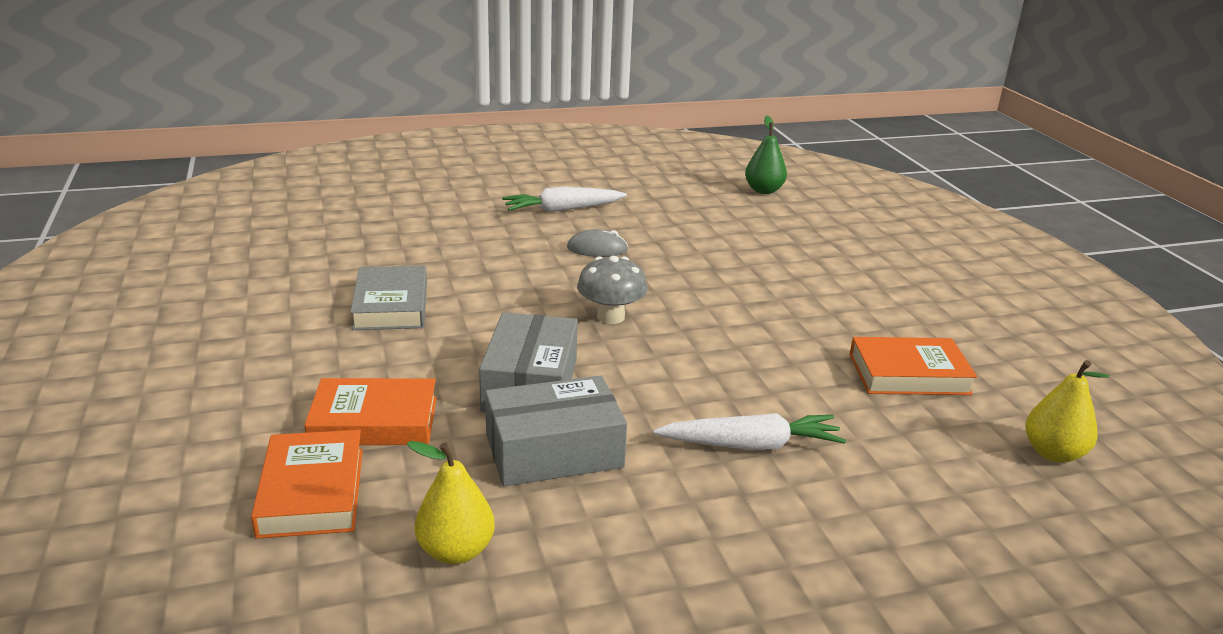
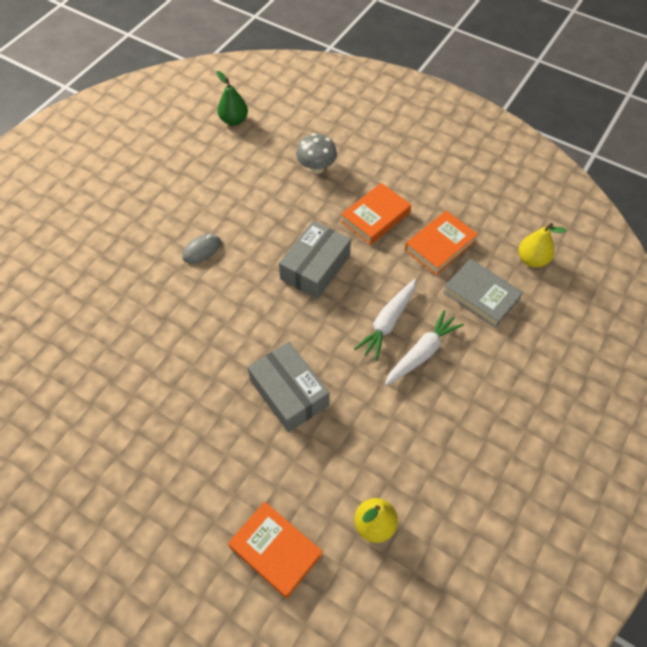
camera: 40 degrees left, 30 degrees up
(374, 421) = (247, 482): orange book -> orange book (375, 217)
(391, 305) = (147, 391): grey book -> grey book (481, 295)
(554, 451) = (348, 429): grey box -> grey box (315, 267)
(563, 210) = (140, 224): white carrot -> white carrot (388, 322)
(610, 317) = (271, 307): grey mushroom -> grey mushroom (316, 167)

